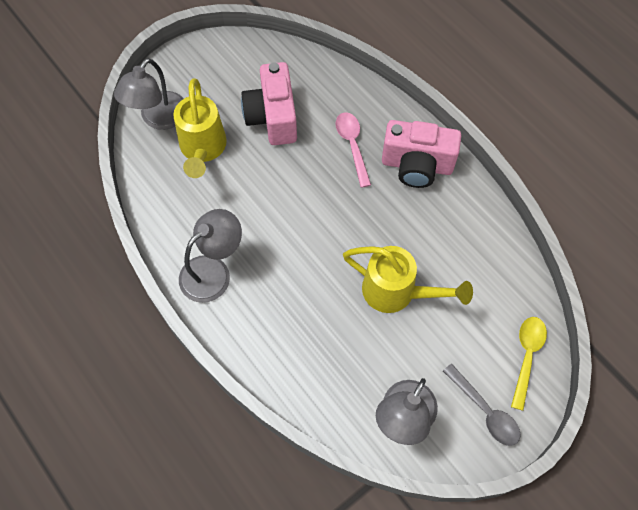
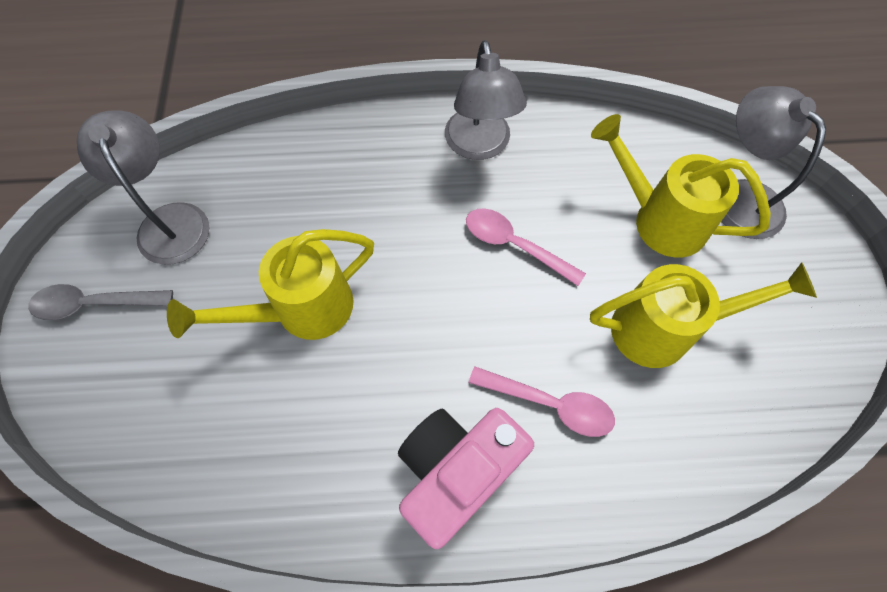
camera: 125 degrees right, 0 degrees up
(273, 117) = (665, 329): pink camera -> yellow watering can
(273, 210) = (514, 245): none -> pink spoon
(526, 357) = (95, 401): yellow spoon -> none

